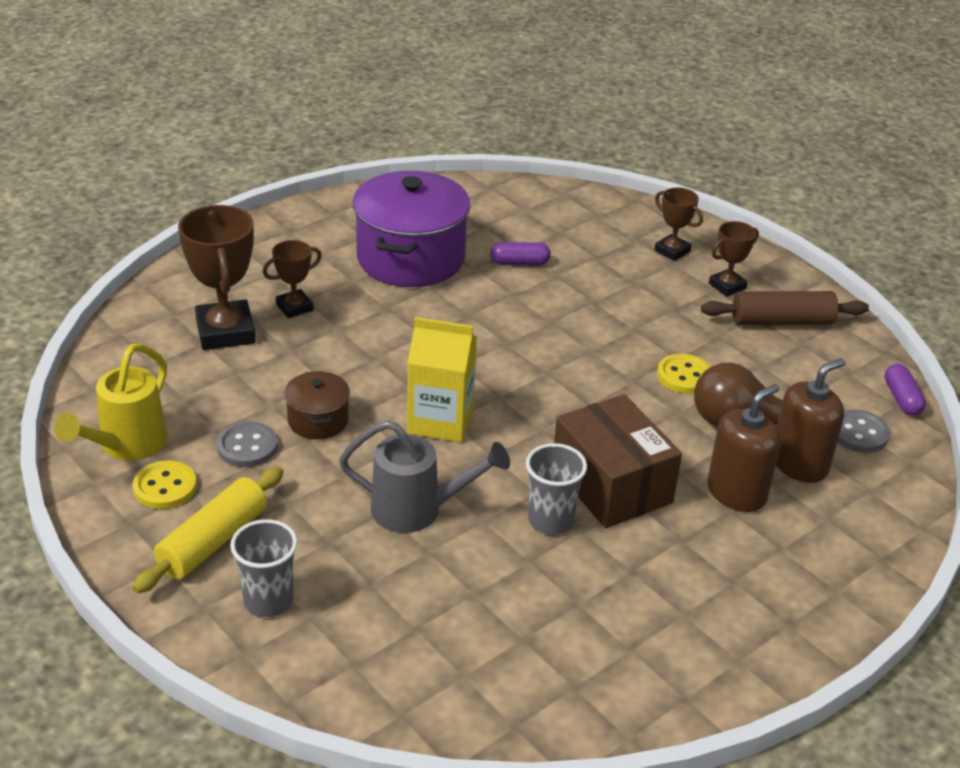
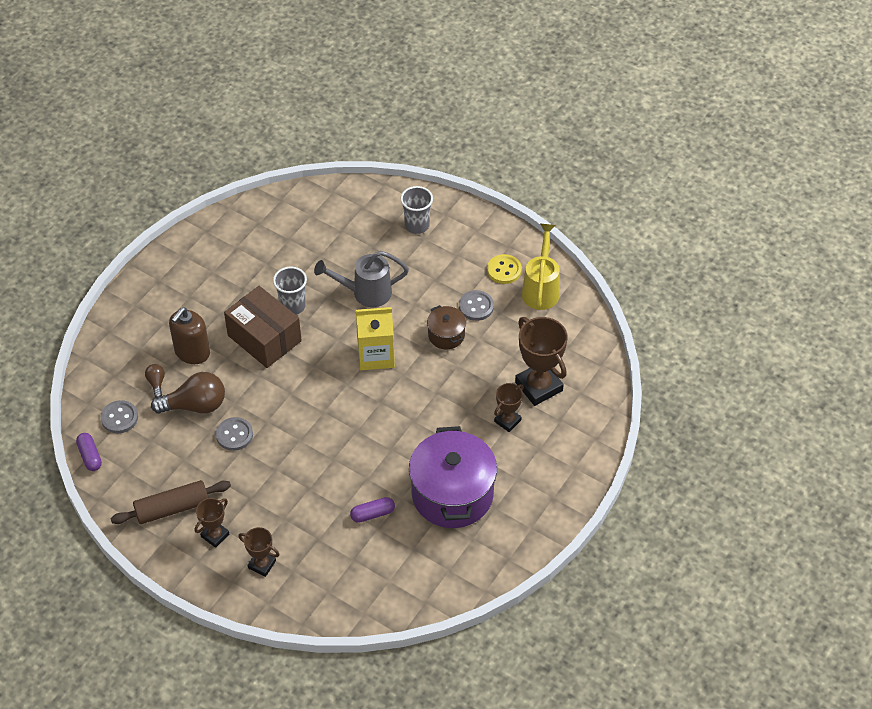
camera: 165 degrees right, 15 degrees up
(213, 541) = (461, 247): yellow rolling pin -> none
(684, 376) = (234, 435): yellow button -> grey button
(799, 464) = (156, 383): brown soap dispenser -> brown light bulb

